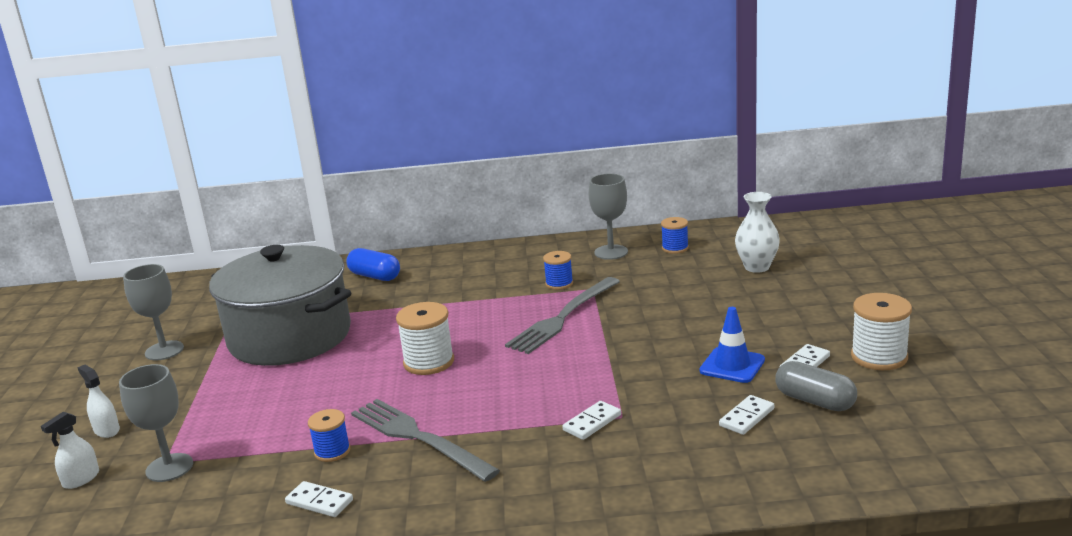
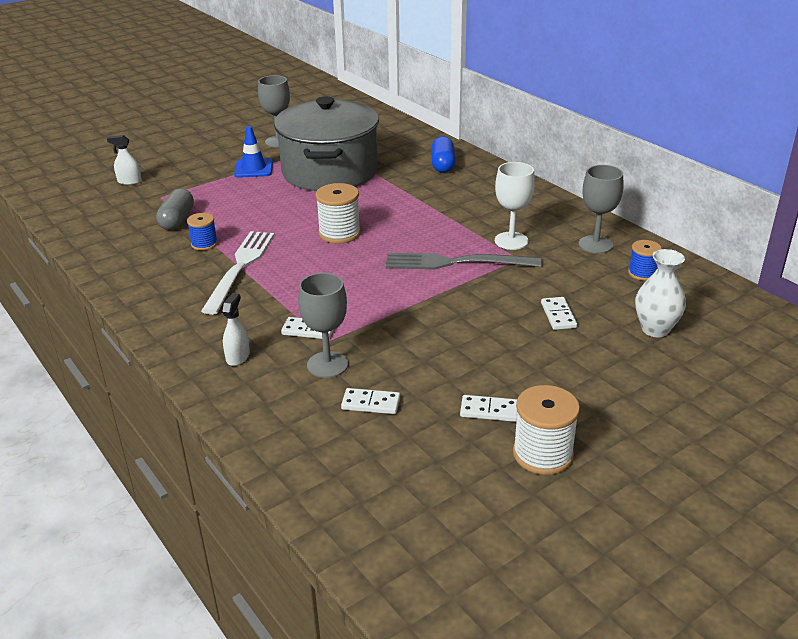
camera: 55 degrees right, 10 degrees up
(106, 430) = (181, 166): white spray bottle -> white spray bottle (238, 356)
(169, 468) = (155, 201): grey goblet -> grey goblet (327, 365)
(319, 502) = (148, 262): white domino -> white domino (558, 315)
(418, 438) = (240, 267): grey fork -> white fork
(559, 283) = (511, 241): blue spool -> white goblet
(732, 365) = (451, 370): blue traffic cone -> blue traffic cone (253, 168)
(815, 401) = (426, 434): grey capsule -> grey capsule (177, 220)

